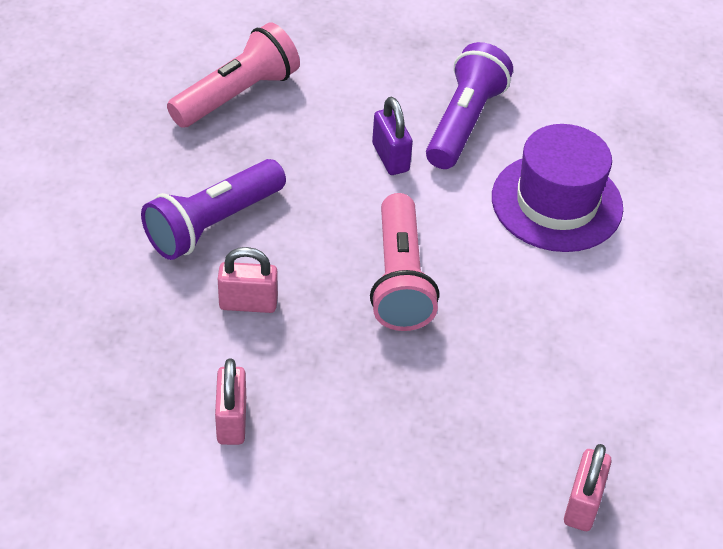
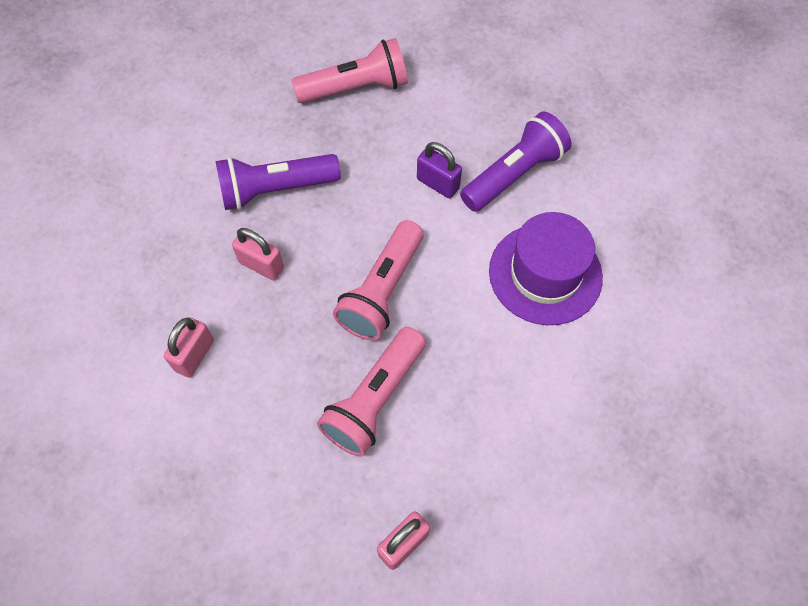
camera: 30 degrees right, 15 degrees up
(390, 157) = (438, 184): purple padlock -> purple padlock turned 60 degrees counterclockwise
(462, 384) = (374, 400): none -> pink flashlight

